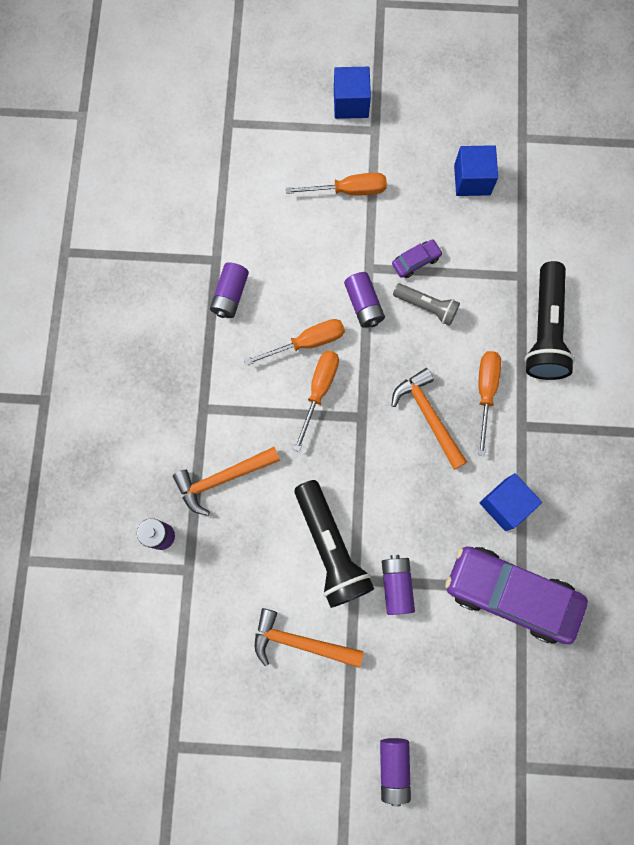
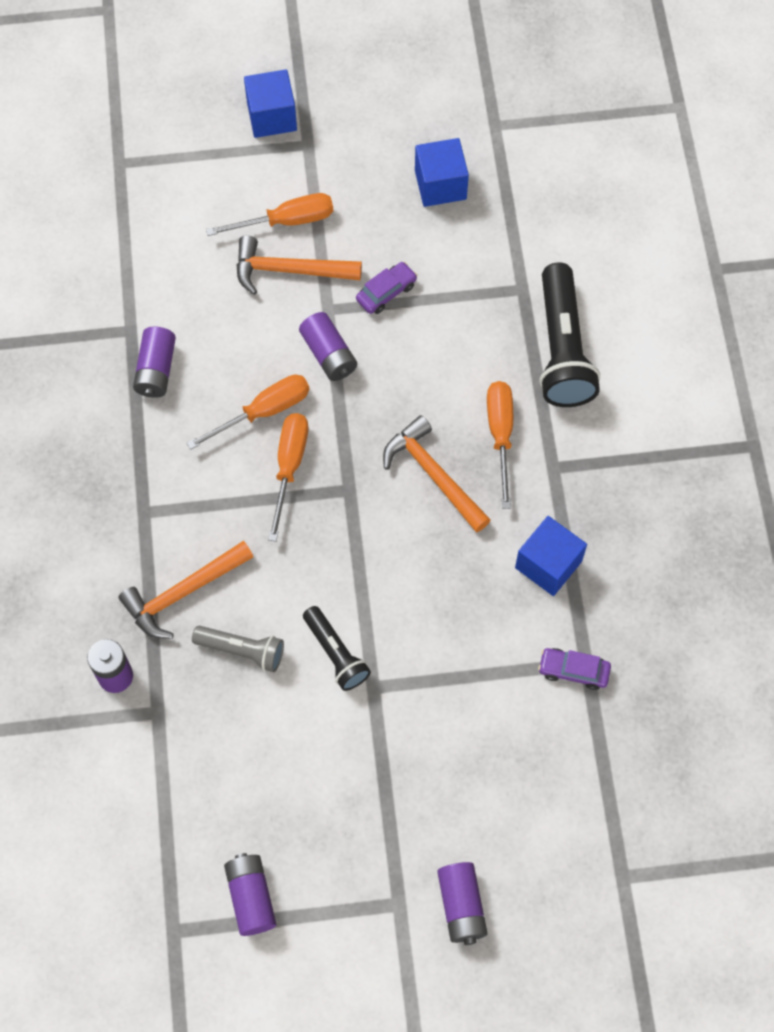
camera: 10 degrees left, 10 degrees down
(300, 642) = (316, 774): orange hammer -> orange hammer (289, 270)
(330, 548) = (336, 654): black flashlight -> black flashlight, size x0.57
(396, 585) = (427, 684): purple battery -> purple battery (251, 897)
(426, 307) = (409, 344): grey flashlight -> grey flashlight (242, 651)
(510, 594) = (573, 671): purple car -> purple car, size x0.41

